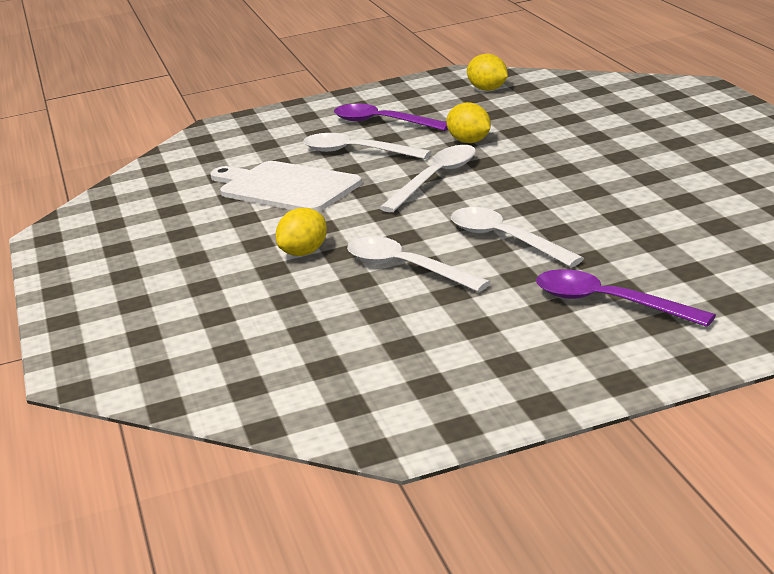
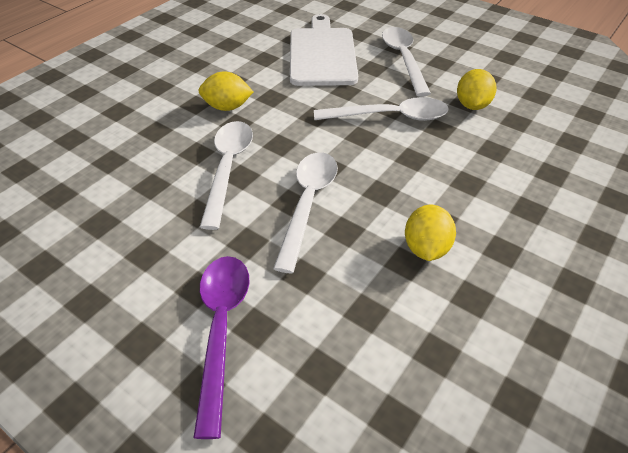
camera: 50 degrees right, 20 degrees up
(383, 122) = (464, 49): purple spoon -> none
(488, 89) = (579, 72): yellow lemon -> yellow lemon (426, 248)

